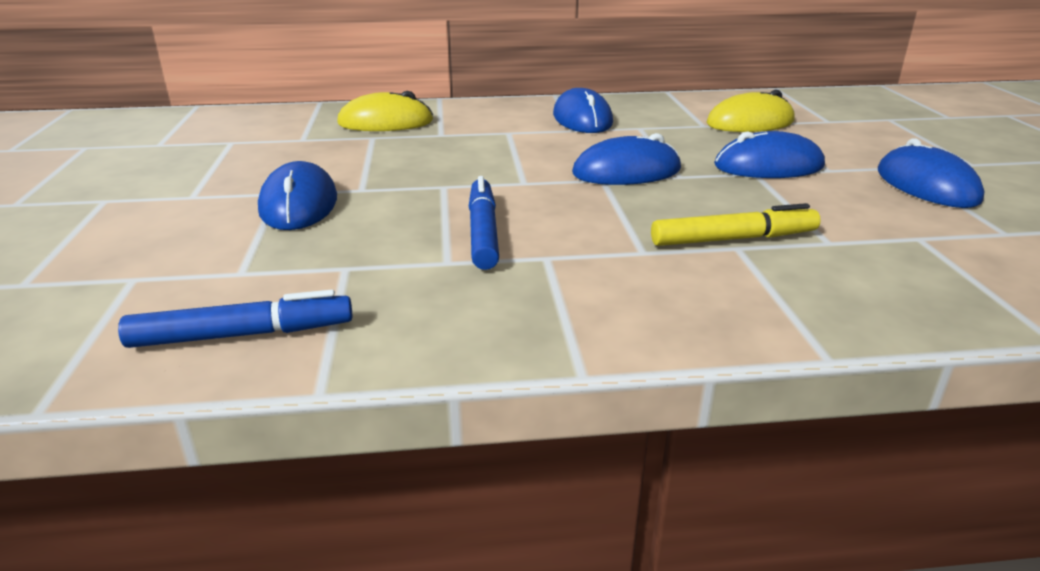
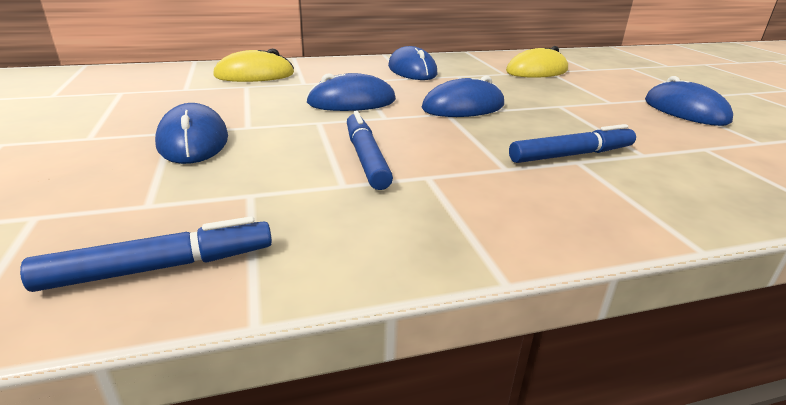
camera: 10 degrees left, 0 degrees up
(733, 239) = (571, 155): yellow marker -> blue marker
(768, 166) = (567, 100): blue mouse -> blue mouse (351, 102)

